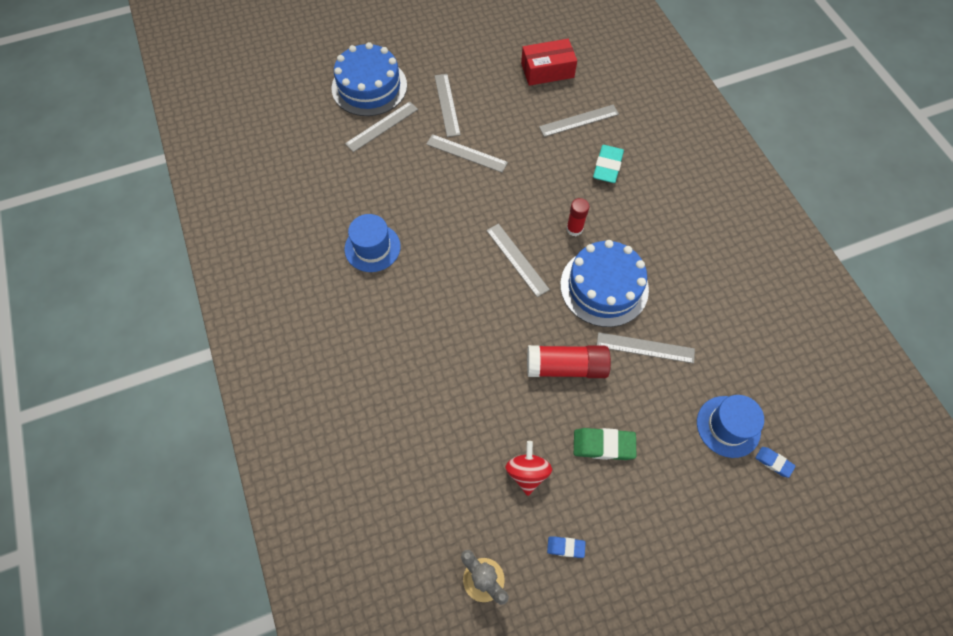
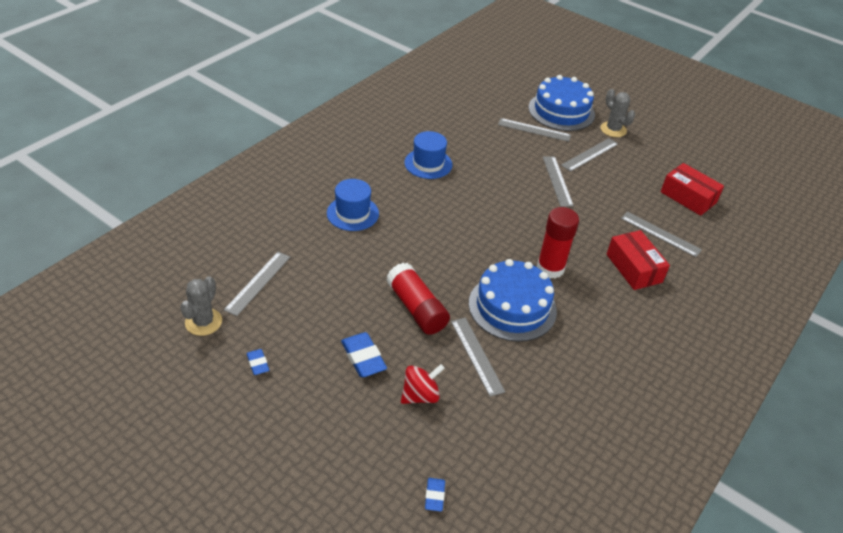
camera: 55 degrees right, 20 degrees down
(424, 64) = (613, 129): none -> grey cactus
(517, 259) = (489, 244): grey ruler -> grey ruler (258, 283)
(527, 472) = (306, 317): red spinning top -> red spinning top (420, 395)
(574, 229) = (550, 268): red glue stick -> red glue stick, size x1.68
(603, 445) = (363, 357): green eraser -> blue eraser
(607, 166) = (634, 268): turquoise eraser -> red box
(728, 426) = (445, 445): blue hat -> blue hat (352, 213)

